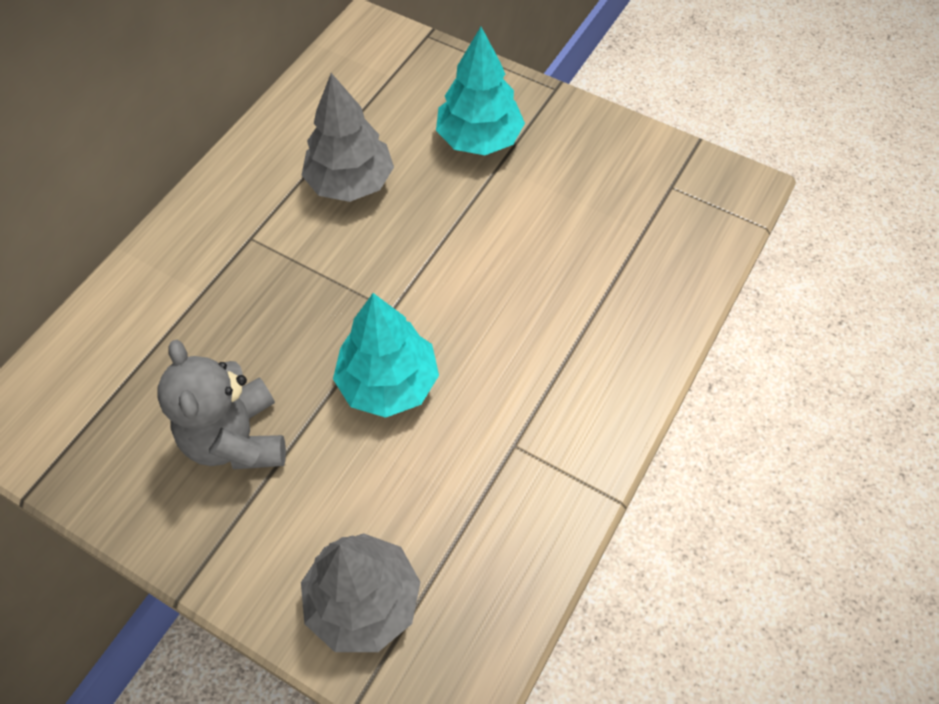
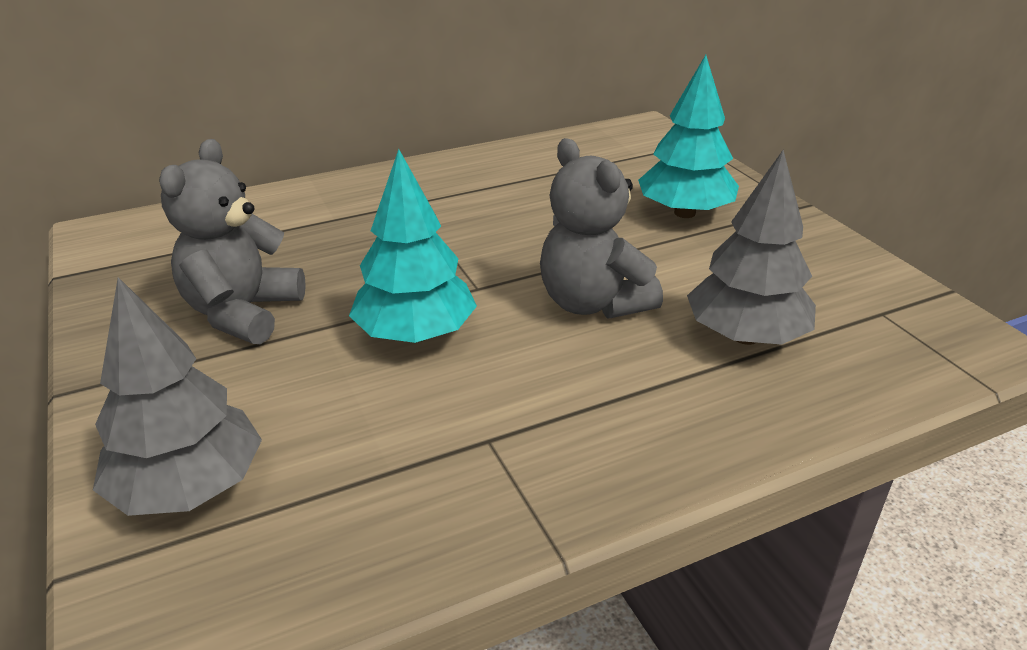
camera: 35 degrees right, 25 degrees down
(350, 182) = (532, 200): grey tree -> grey tree (745, 336)
(485, 280) = (593, 303): none -> grey teddy bear

